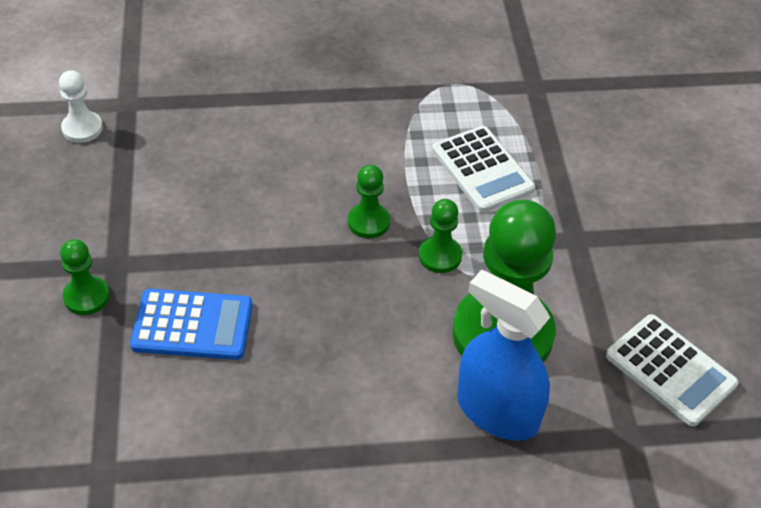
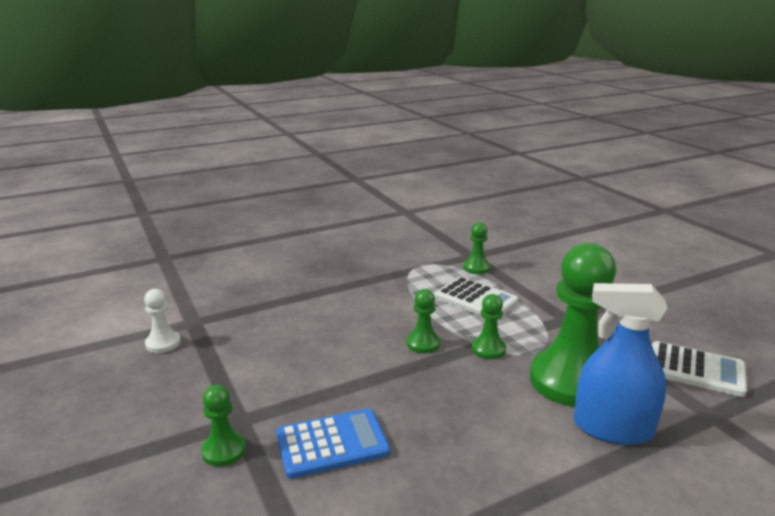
camera: 20 degrees left, 25 degrees down
(524, 112) = (476, 268): none -> green pawn

